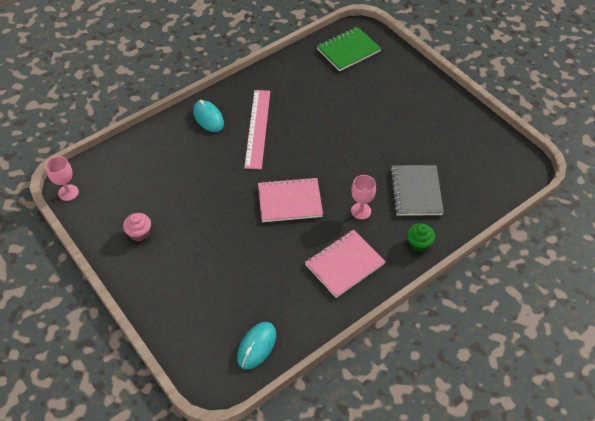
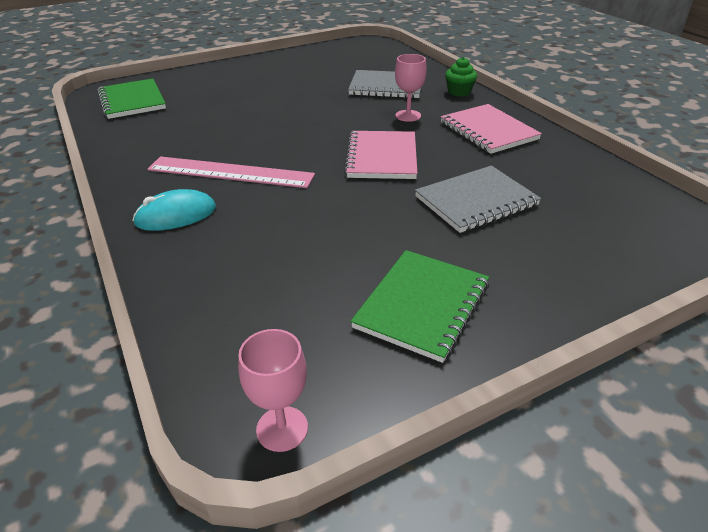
camera: 80 degrees left, 15 degrees down
(139, 233) = (422, 306): pink cupcake -> green notebook
(239, 256) = (476, 201): none -> grey notebook
(256, 346) = (628, 196): turquoise mouse -> none

